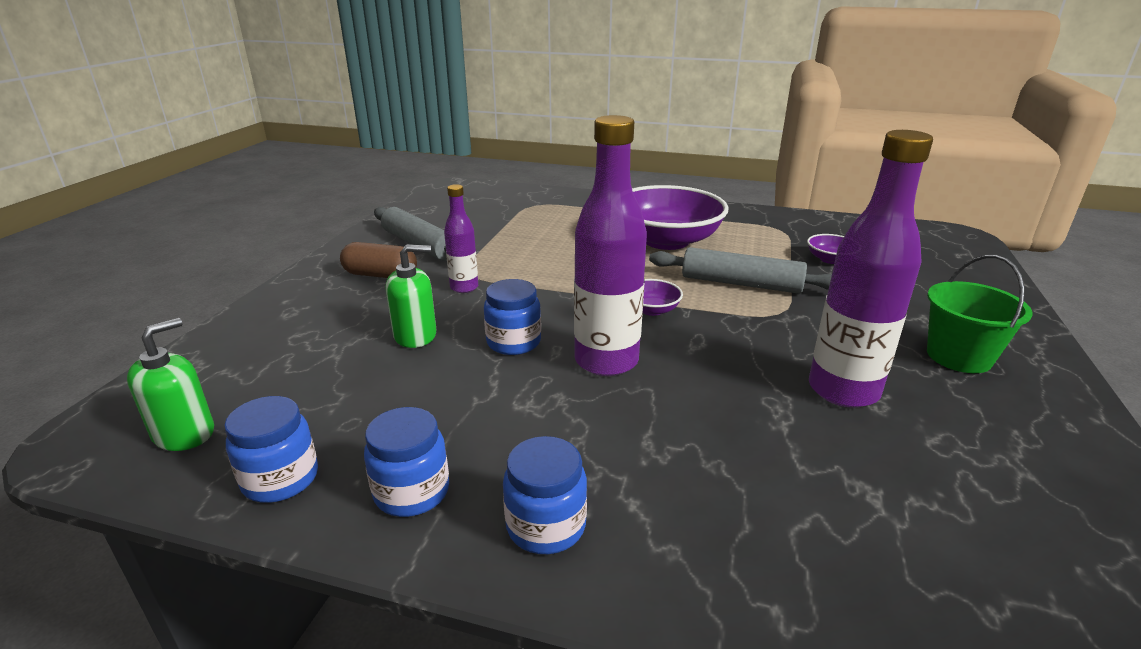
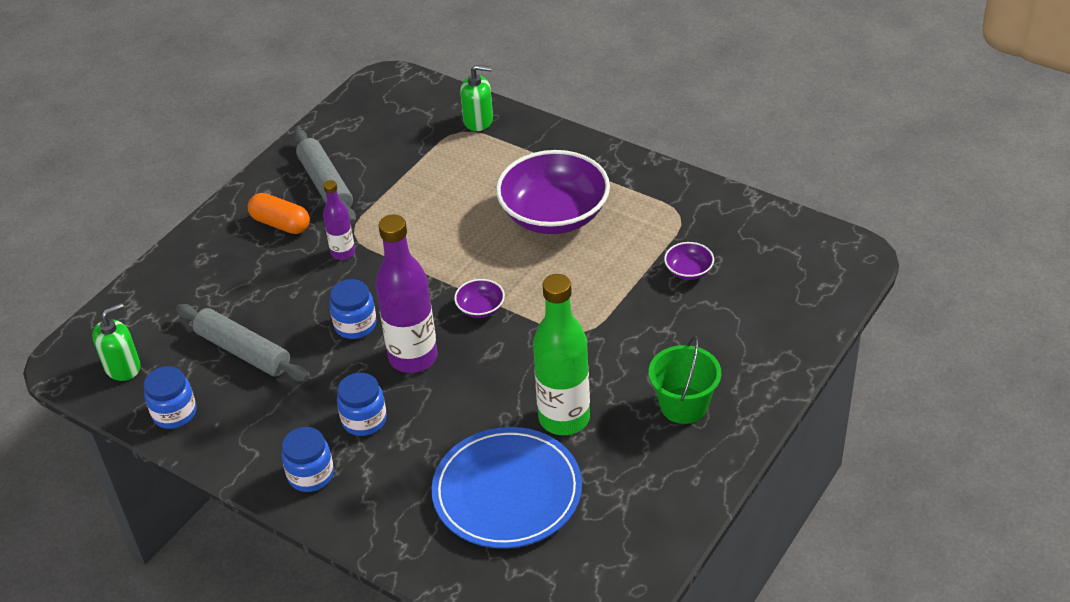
camera: 20 degrees right, 15 degrees up
(381, 275) = (281, 224): brown capsule -> orange capsule
(412, 492) = (245, 438): blue jar -> blue jar (364, 420)
(415, 335) = (287, 304): green soap dispenser -> green soap dispenser (478, 120)
(741, 284) = (578, 290): grey rolling pin -> grey rolling pin (243, 351)
(843, 390) = (564, 418): purple bottle -> green bottle
(859, 488) = (507, 492): none -> blue plate

